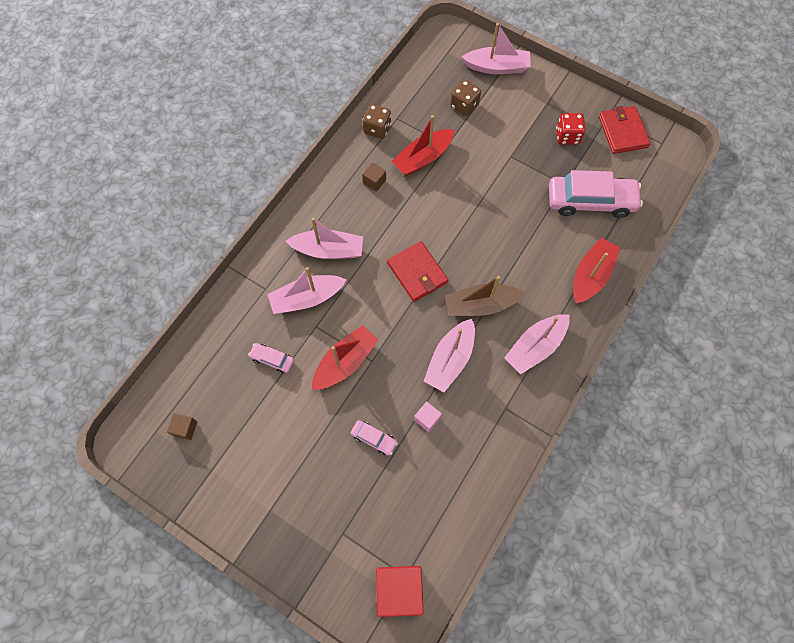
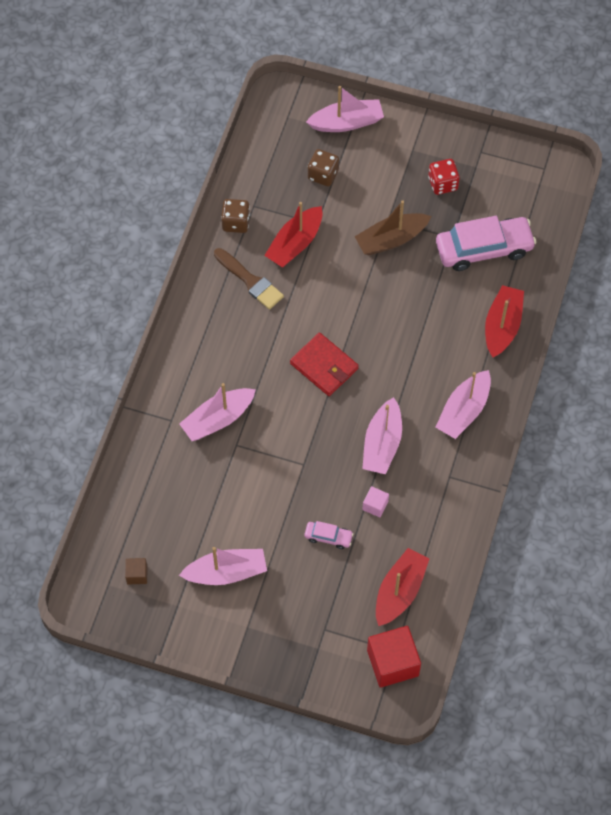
camera: 15 degrees left, 5 degrees down
(272, 359) = (202, 488): pink car -> none
(328, 250) = (224, 365): pink boat -> pink boat (226, 572)
(345, 362) = (277, 472): red boat -> red boat (399, 591)
(374, 181) = (250, 281): brown cube -> brown brush
(480, 305) = (398, 383): brown boat -> brown boat (391, 239)
(623, 132) = (500, 165): red wallet -> none

